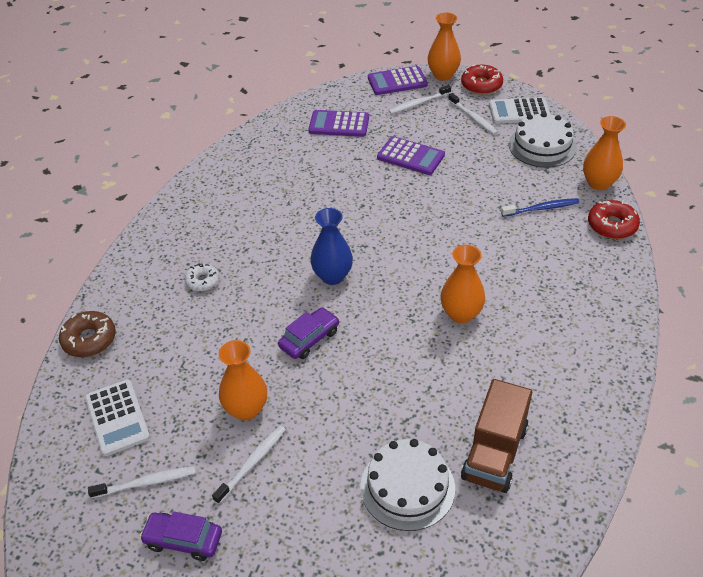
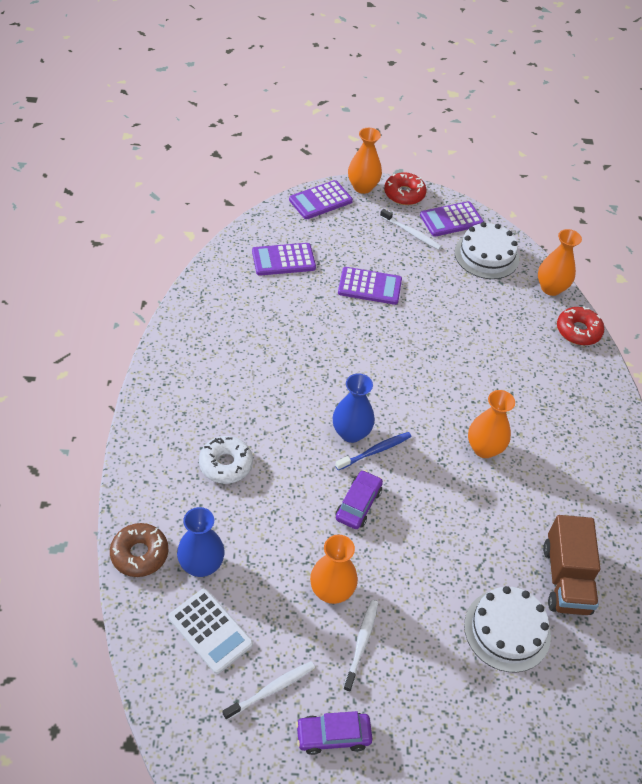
camera: 25 degrees left, 5 degrees up
(138, 360) = (201, 565): none -> blue vase
(202, 281) = (226, 464): white donut -> white donut, size x1.51
(418, 103) = (352, 224): white toothbrush -> none
(519, 111) = (451, 219): white calculator -> purple calculator
(542, 208) = (512, 323): blue toothbrush -> blue toothbrush (375, 451)

